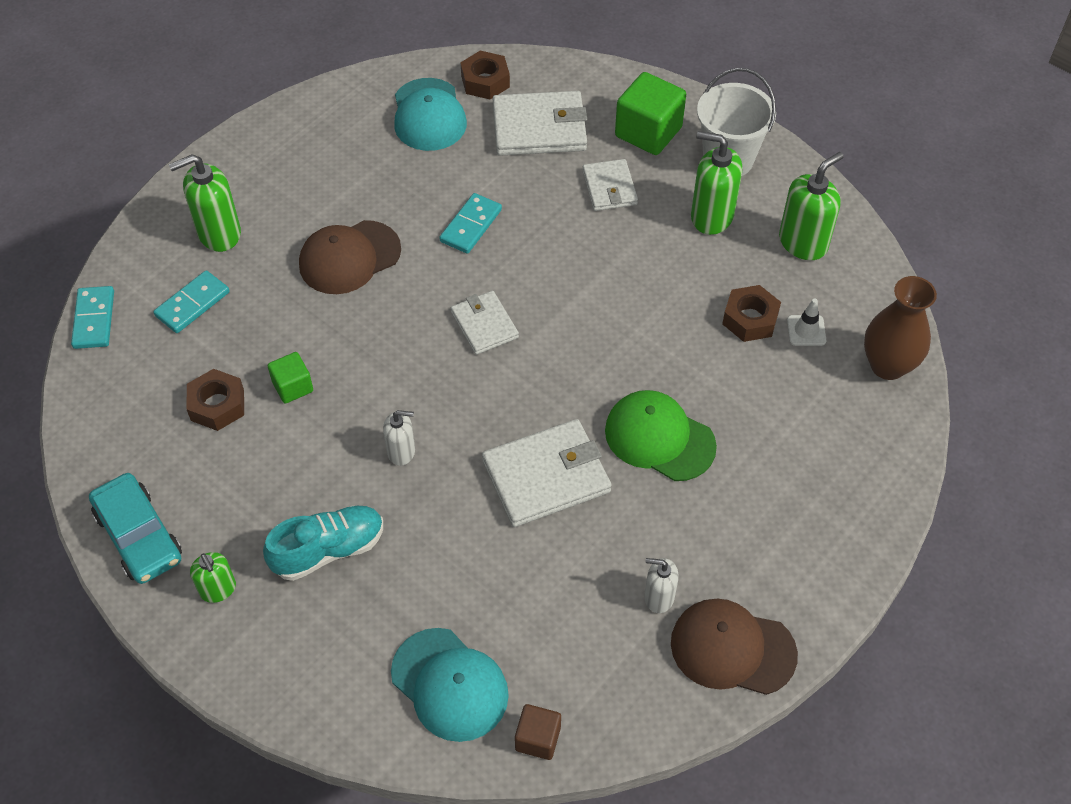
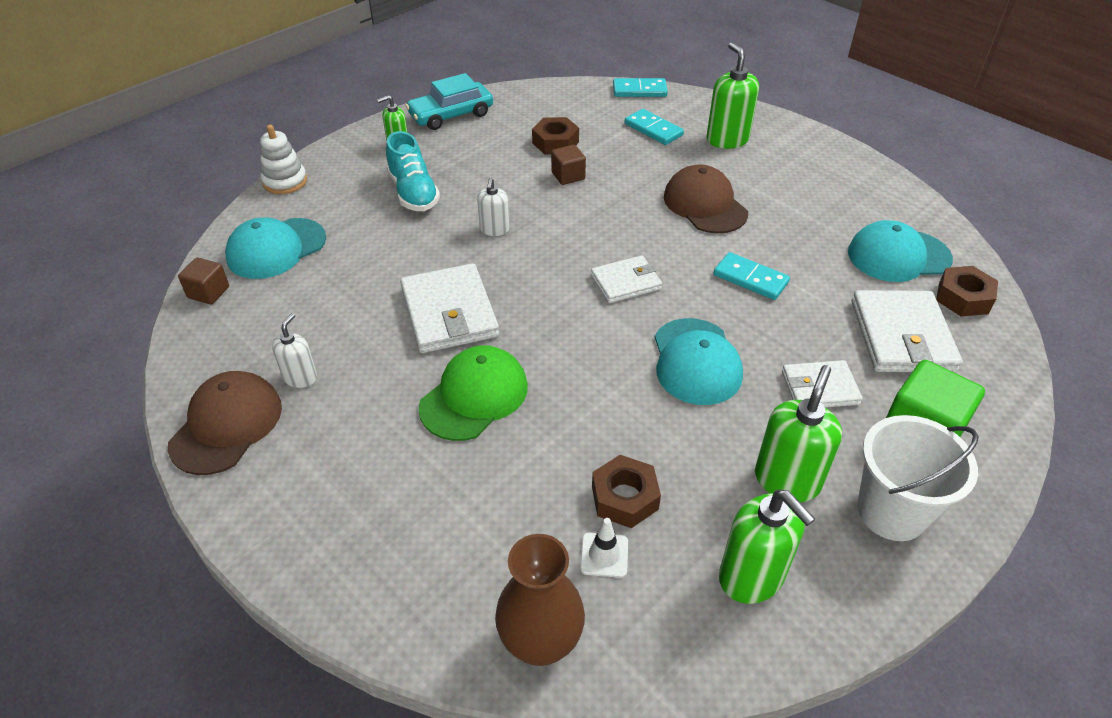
camera: 95 degrees right, 10 degrees down
(293, 387) = (568, 176): green cube -> brown cube
(303, 717) = (285, 181): none -> white stacking toy
(590, 270) = (696, 361): none -> turquoise cap

